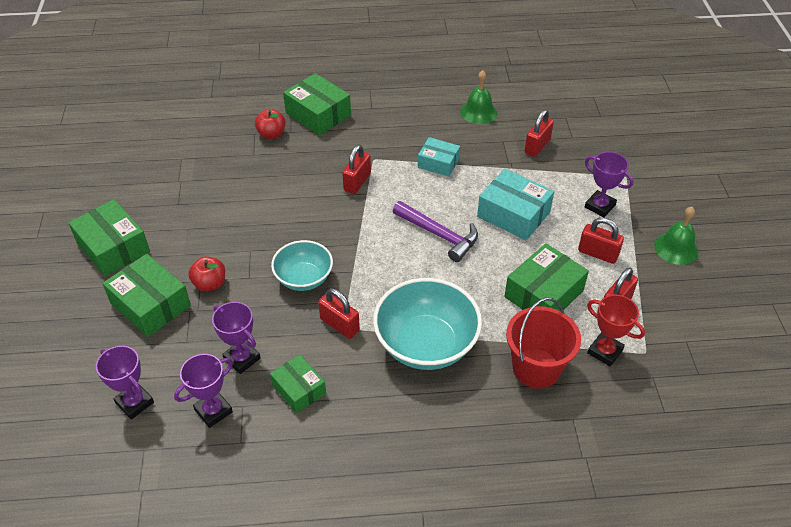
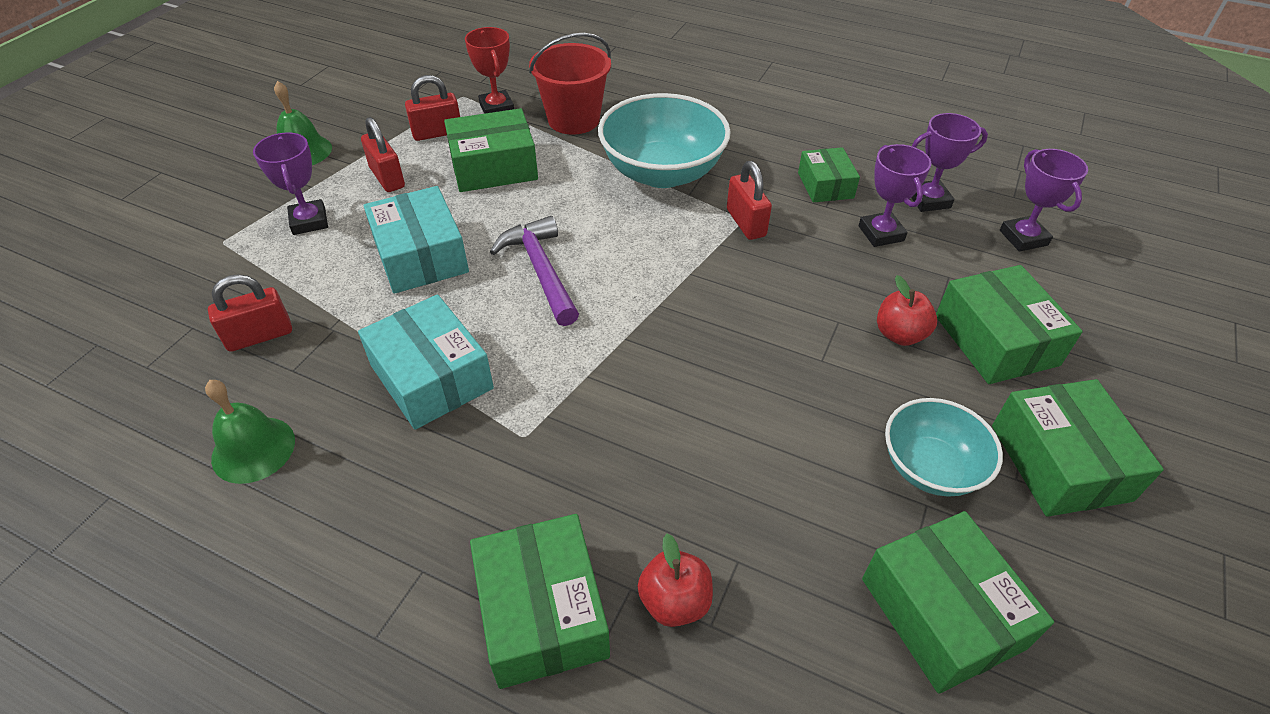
camera: 150 degrees left, 0 degrees up
(165, 169) = (942, 613): none -> green box
(304, 278) = (761, 289): turquoise bowl -> turquoise bowl (930, 467)
(357, 182) = (586, 402): red padlock -> none
(438, 163) = (431, 377): turquoise box -> turquoise box, size x1.59

